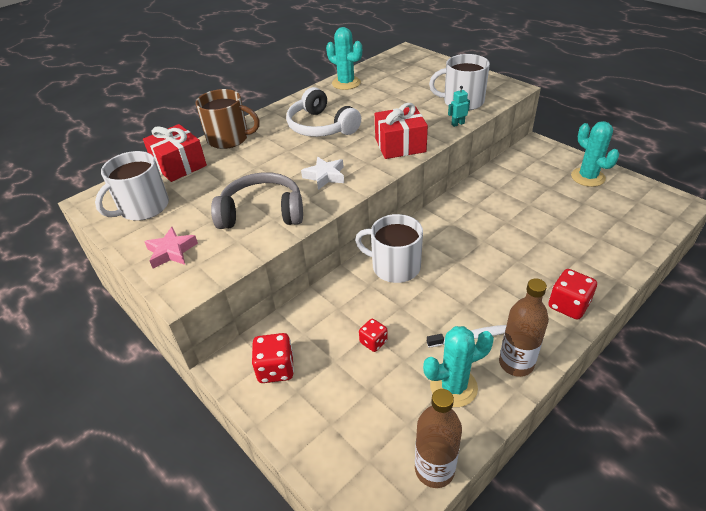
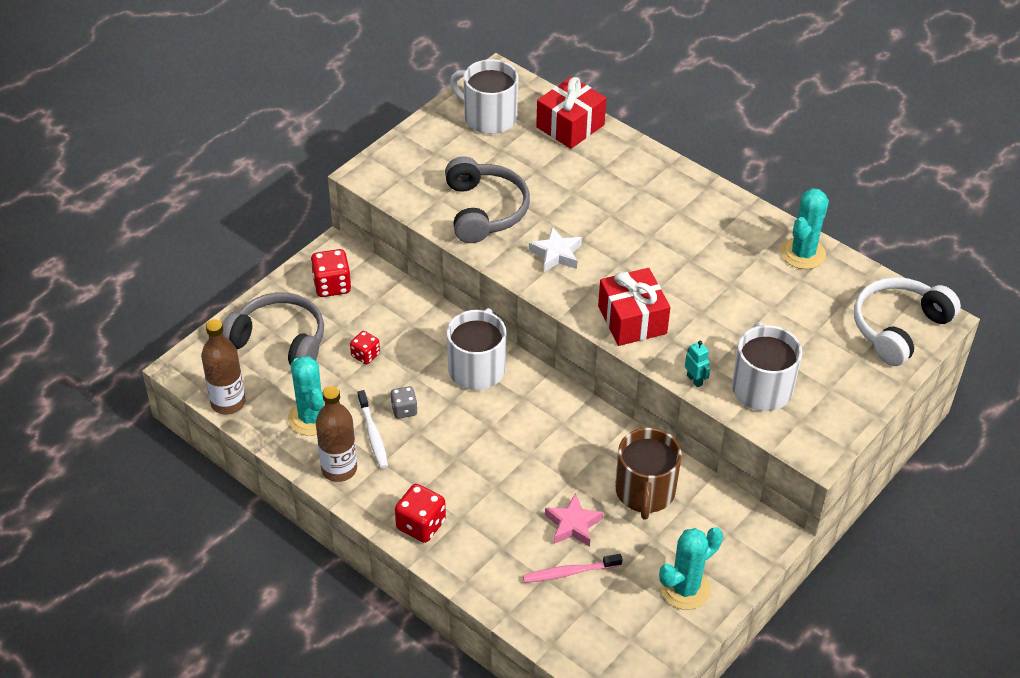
camera: 80 degrees right, 5 degrees up
(171, 251) = (420, 155): pink star -> pink star (573, 525)
(229, 138) = (632, 157): brown mug -> brown mug (645, 492)
(321, 127) = (671, 238): white headphones -> white headphones (898, 327)
(345, 417) = (280, 340): none -> grey headphones
(441, 314) = (404, 410): none -> grey dice
(591, 225) = (569, 572): none -> pink toothbrush

